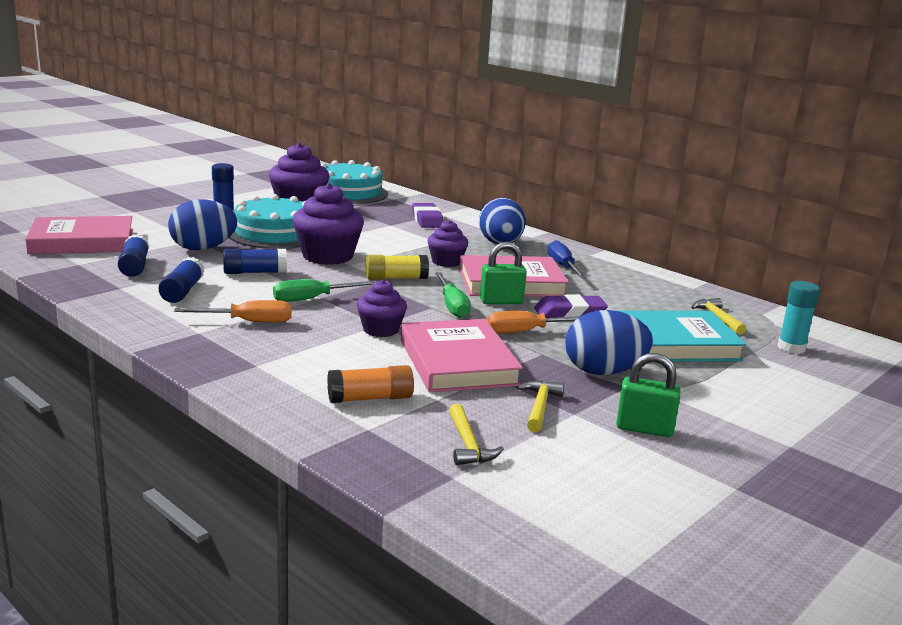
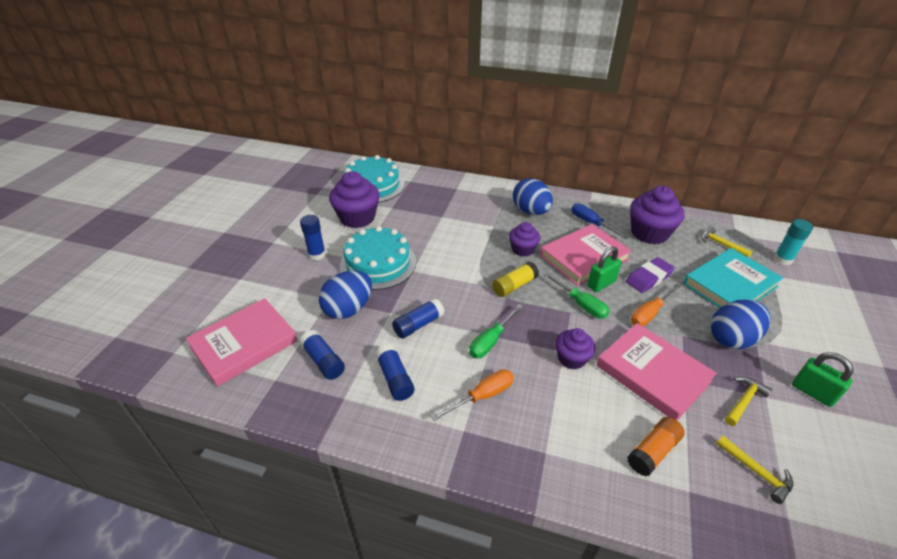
camera: 25 degrees left, 20 degrees up
(327, 256) = (444, 278): purple cupcake -> purple cupcake (649, 233)
(427, 220) = (458, 200): purple eraser -> none
(539, 407) = (744, 401): yellow hammer -> yellow hammer turned 60 degrees clockwise
(644, 429) = (812, 392): green padlock -> green padlock turned 60 degrees clockwise

